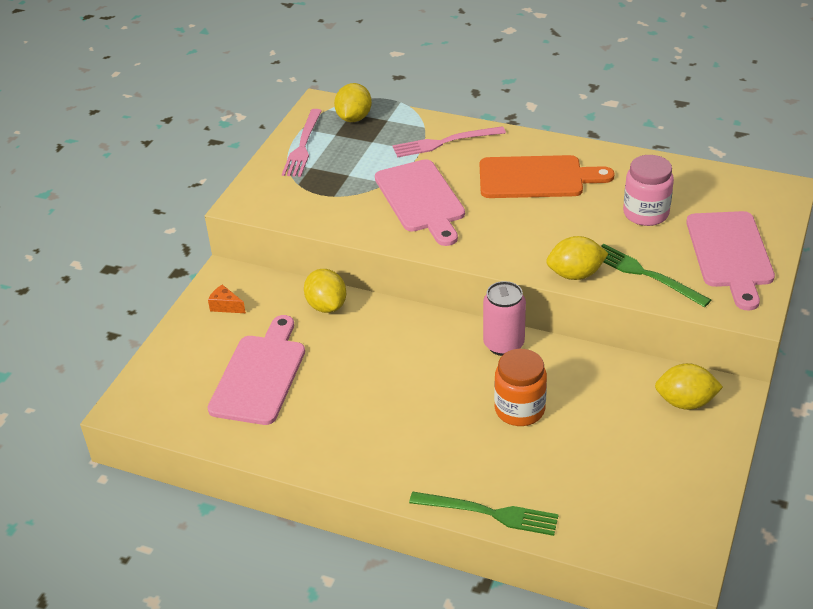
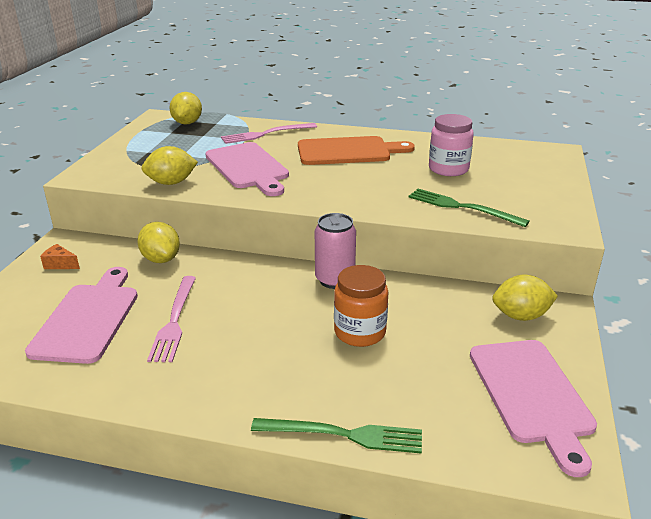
camera: 10 degrees left, 10 degrees down
(303, 146) = (141, 139): pink fork -> pink fork (174, 320)
(575, 274) = (398, 210): yellow lemon -> yellow lemon (171, 183)
(730, 254) = (531, 191): pink cutting board -> pink cutting board (531, 395)

